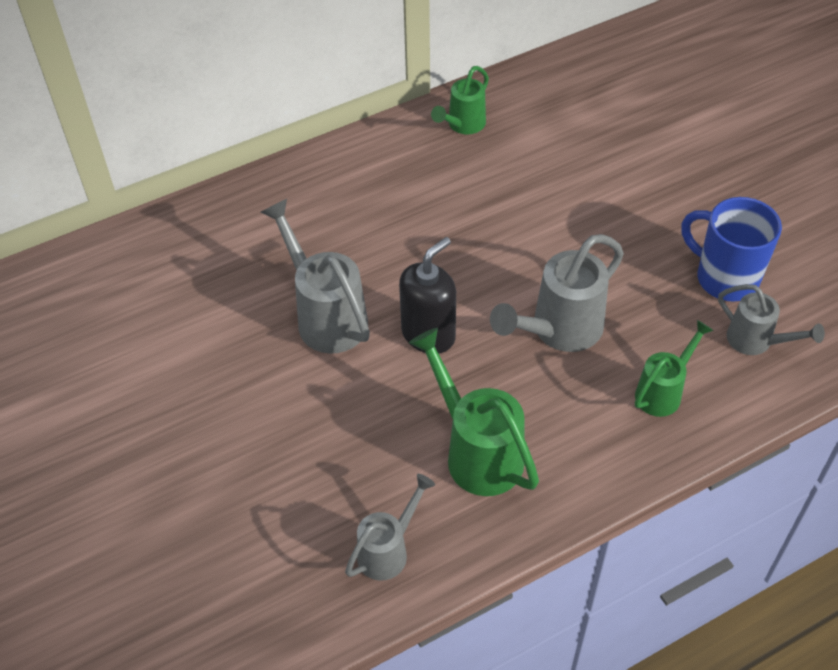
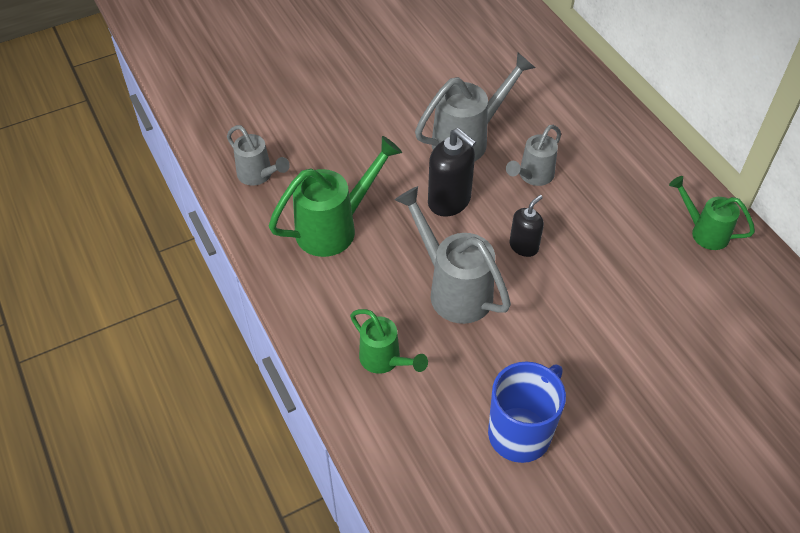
camera: 90 degrees right, 0 degrees up
(492, 267) = (524, 246): none -> black soap dispenser
(756, 342) = (440, 448): grey watering can -> grey watering can (532, 176)

